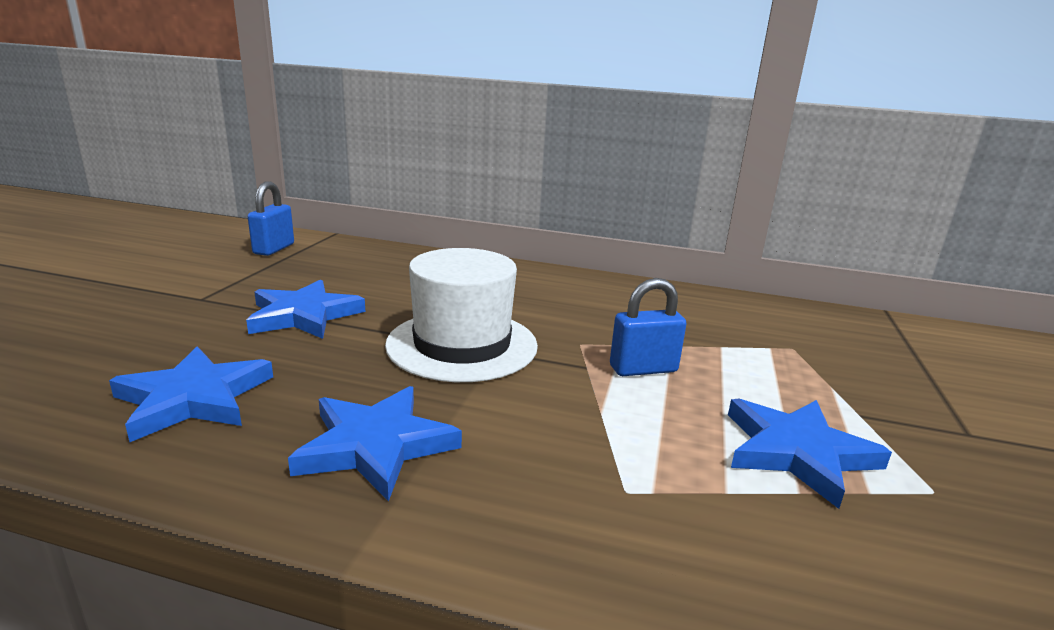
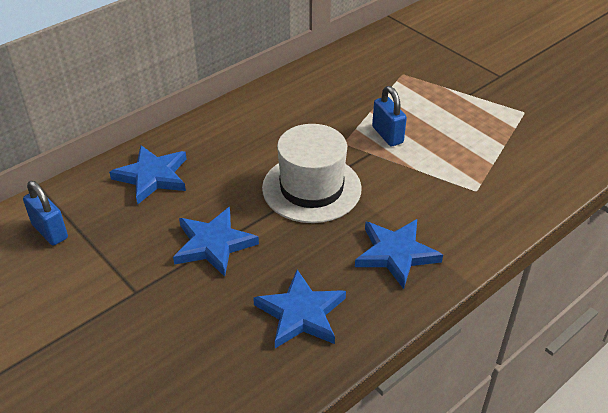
camera: 55 degrees left, 20 degrees up
(643, 369) = (387, 135): blue padlock -> blue padlock turned 45 degrees counterclockwise
(797, 452) = (482, 129): blue star -> blue star (152, 176)

